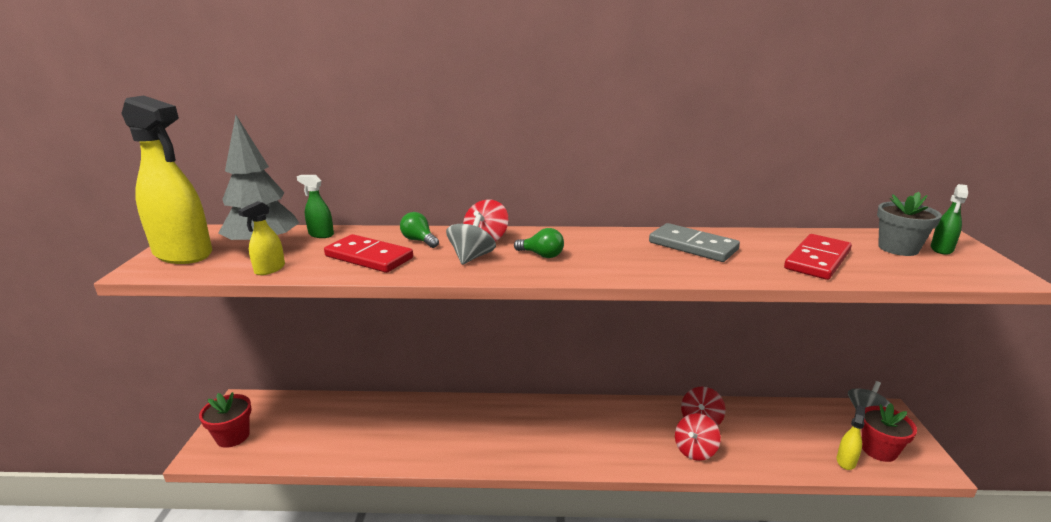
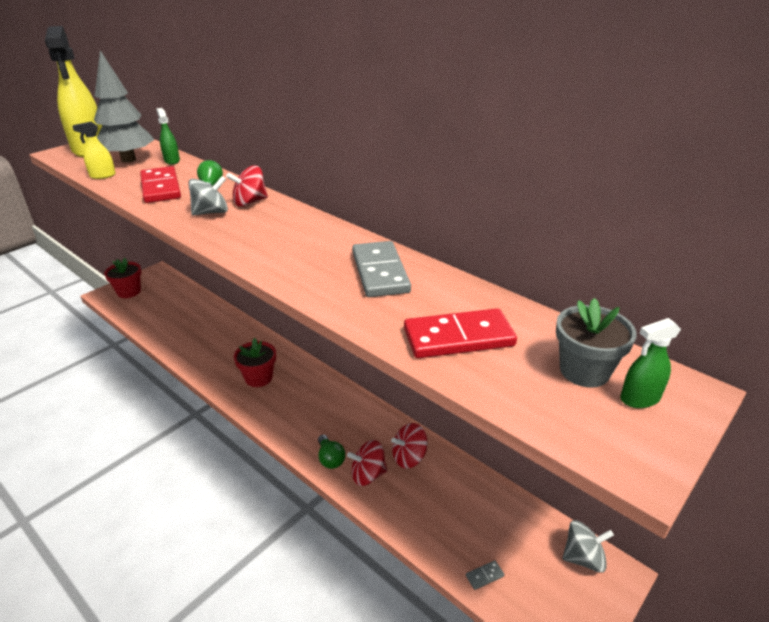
camera: 40 degrees right, 10 degrees up
(542, 255) = (255, 230): green light bulb -> green light bulb (330, 459)
(846, 461) = (484, 576): yellow spray bottle -> grey domino
(879, 450) = (537, 593): red flower pot -> red flower pot (258, 378)

